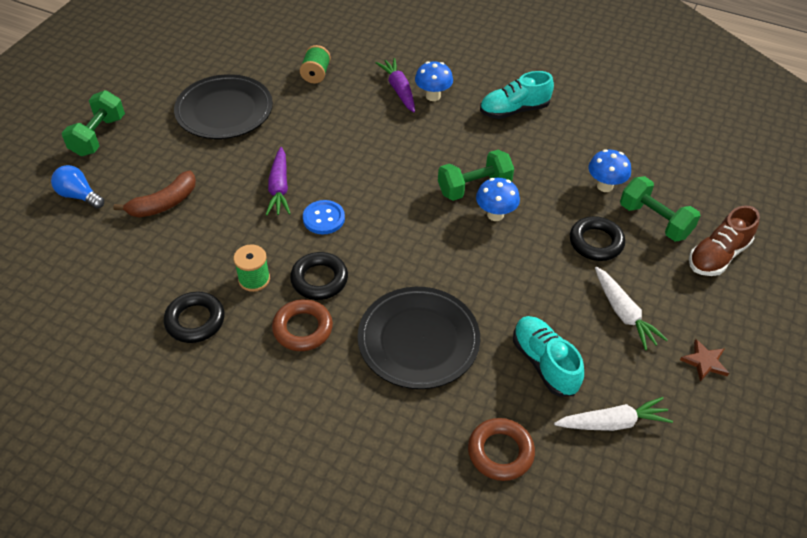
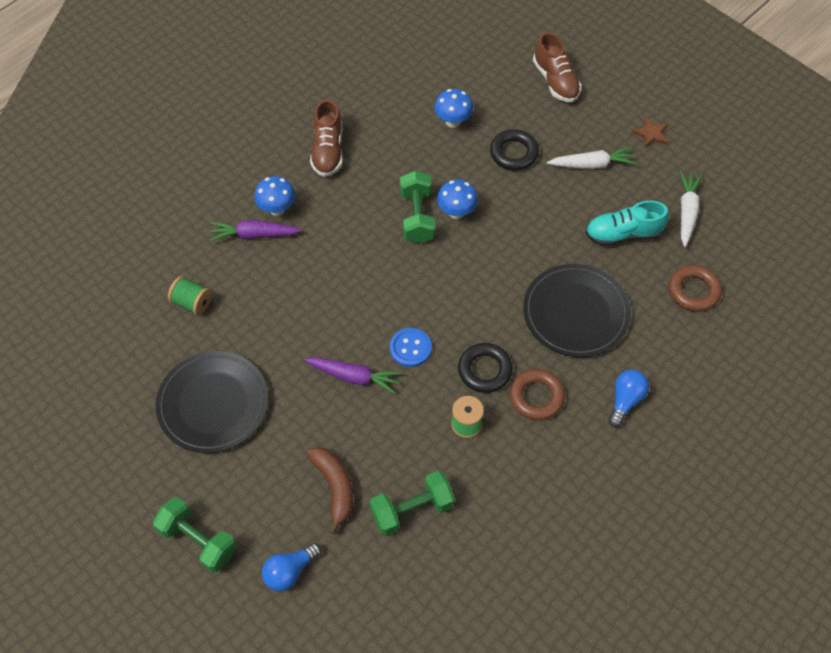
camera: 70 degrees left, 10 degrees up
(195, 320) = (500, 483): black ring -> none
(325, 411) = (625, 400): none -> blue light bulb
(514, 110) = (328, 151): turquoise shoe -> brown shoe
(654, 221) = (505, 104): green dumbbell -> green dumbbell (412, 510)

